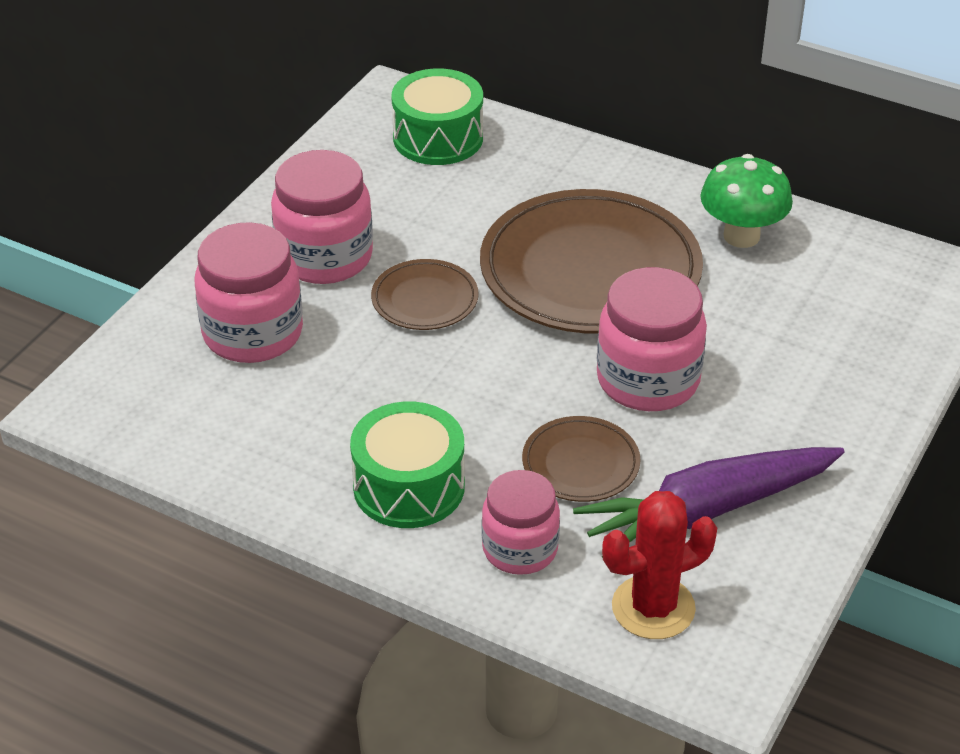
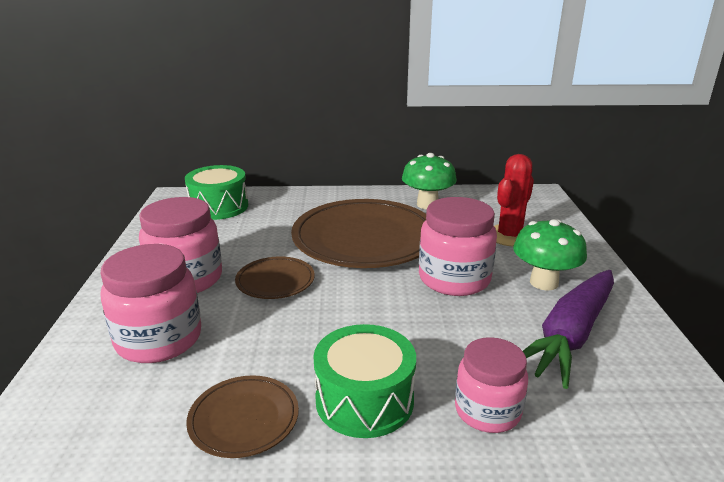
camera: 30 degrees left, 15 degrees down
(580, 464) = (466, 338): brown plate -> brown plate (244, 419)
(653, 608) = (617, 412): red cactus -> red cactus (509, 236)
(761, 431) = (544, 282): none -> green mushroom

